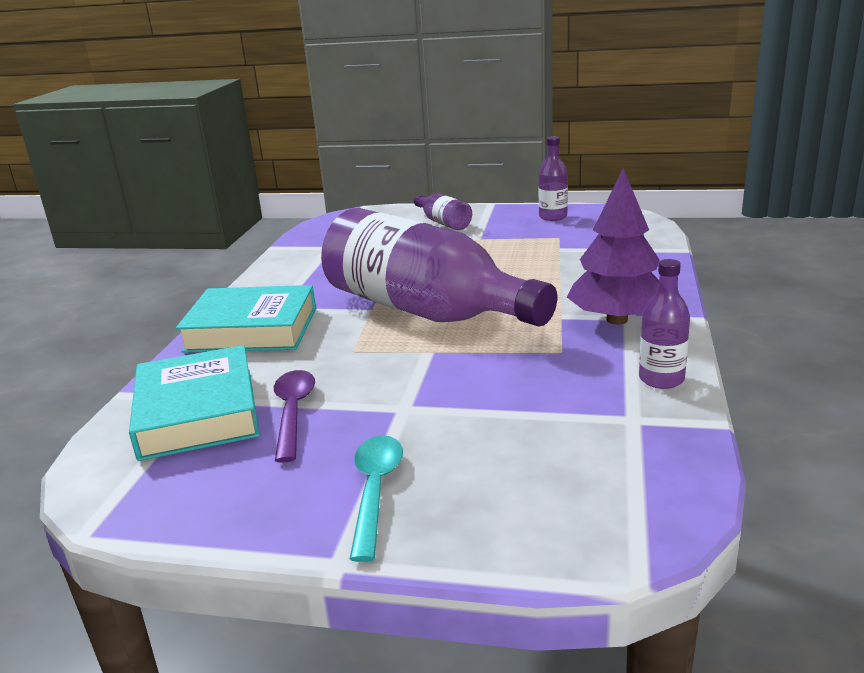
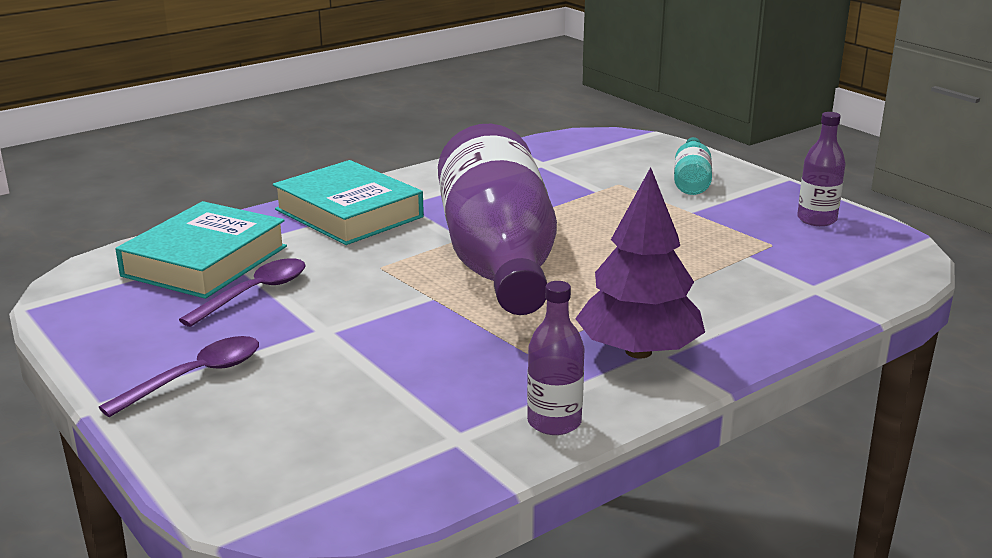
camera: 40 degrees right, 0 degrees up
(375, 491) = (195, 377): turquoise spoon -> purple spoon
(443, 223) = (691, 180): purple bottle -> turquoise bottle

